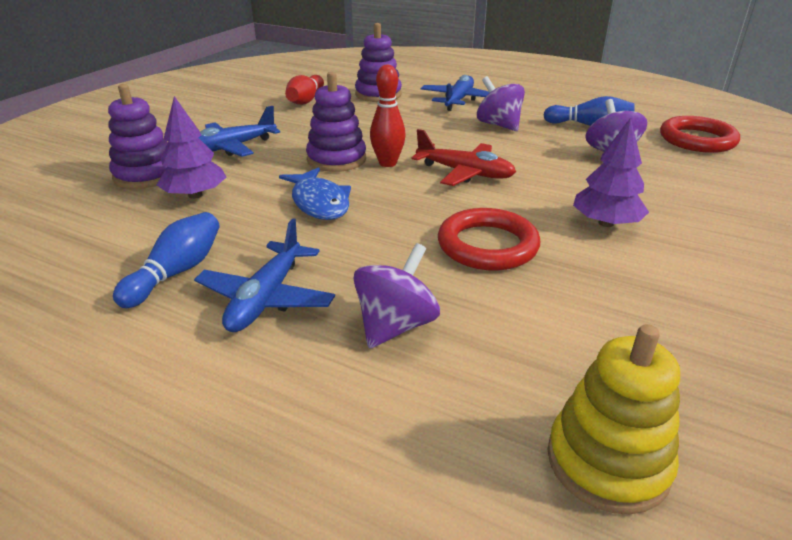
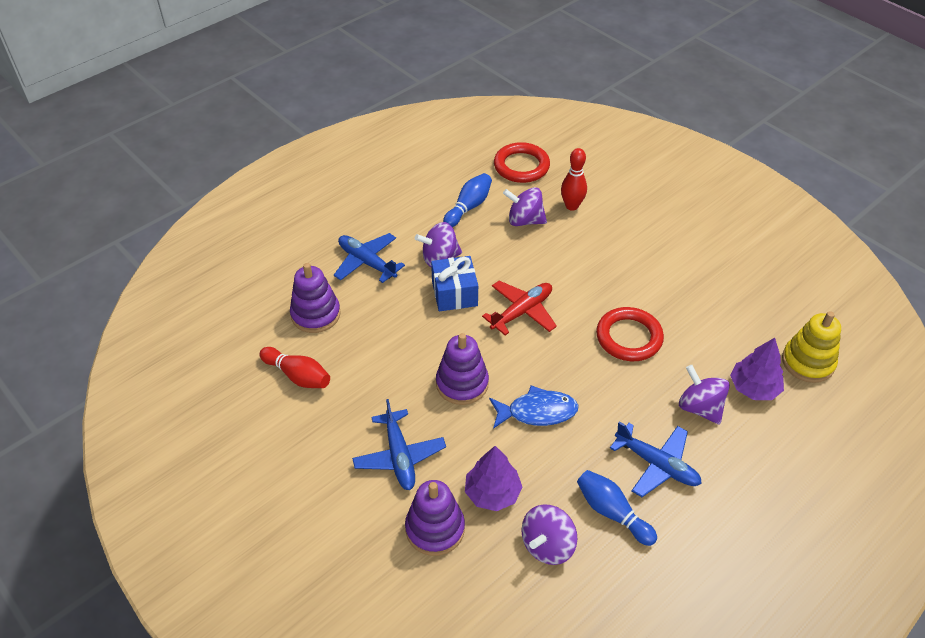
camera: 70 degrees left, 15 degrees up
(124, 236) = (547, 545): none -> purple spinning top
(387, 163) = (484, 352): red bowling pin -> red bowling pin (571, 206)
(457, 138) = (454, 293): none -> blue gift
(605, 223) = (620, 271): purple tree -> purple tree (754, 388)

